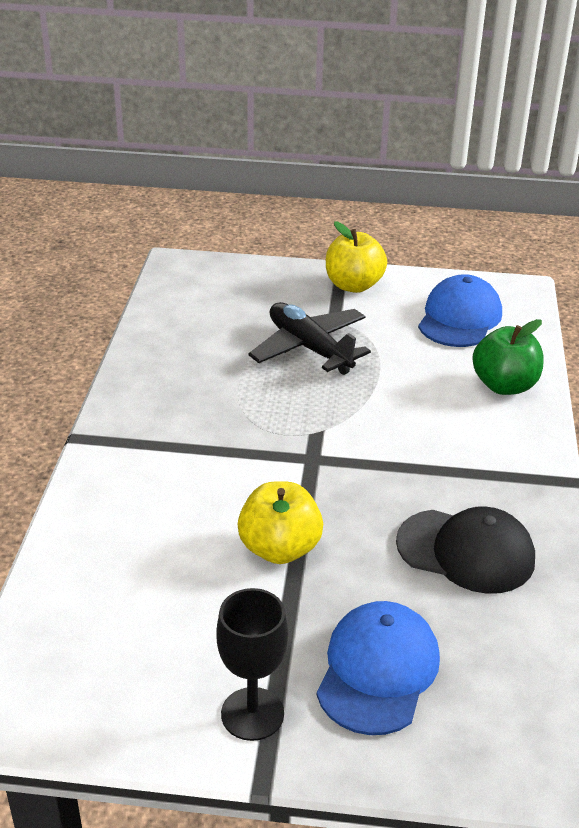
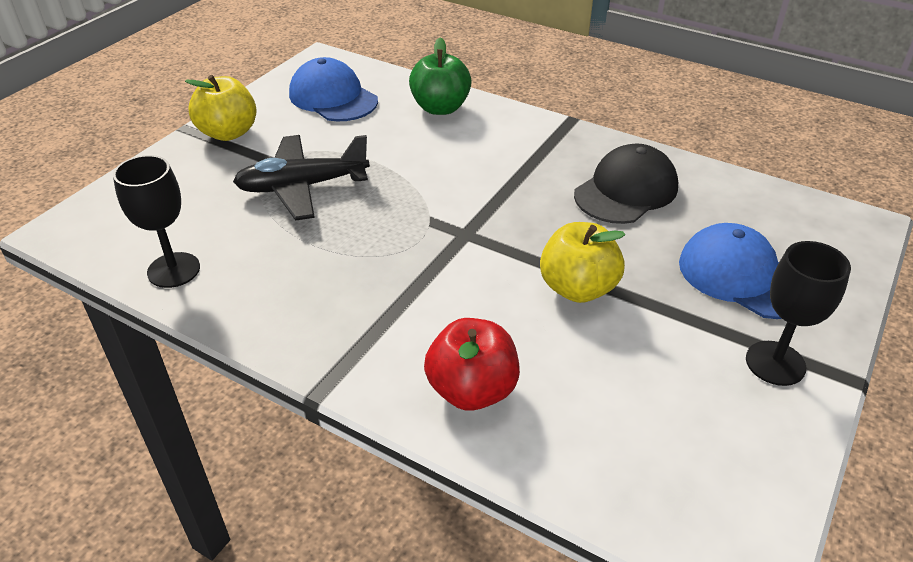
camera: 65 degrees left, 5 degrees up
(116, 515) = (472, 390): none -> red apple
(166, 327) = (174, 270): none -> black goblet

